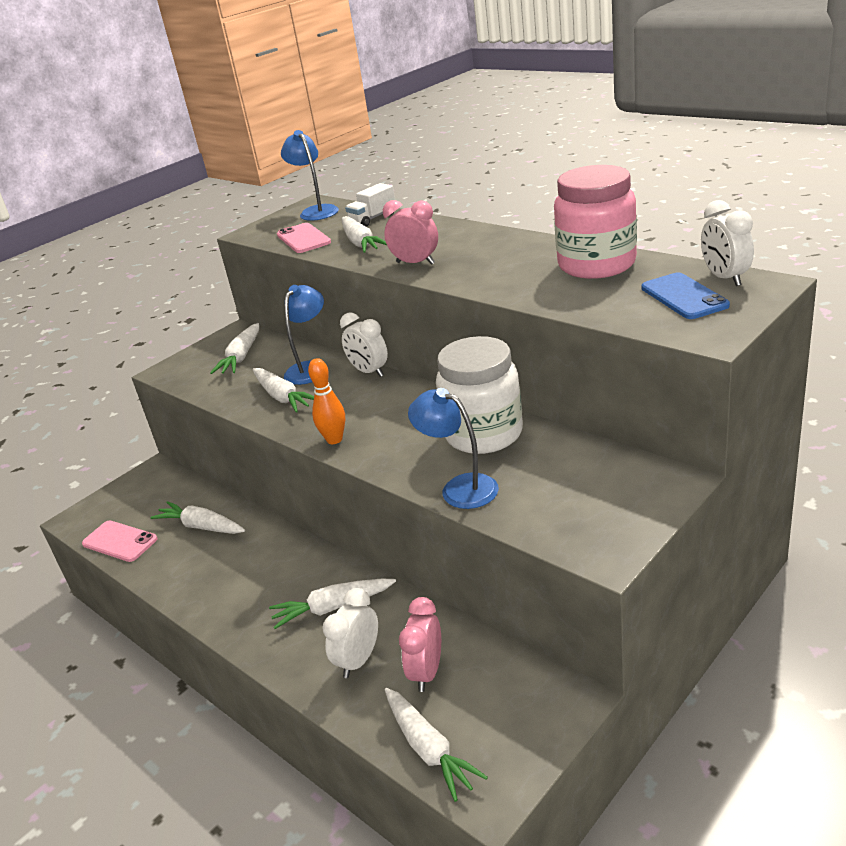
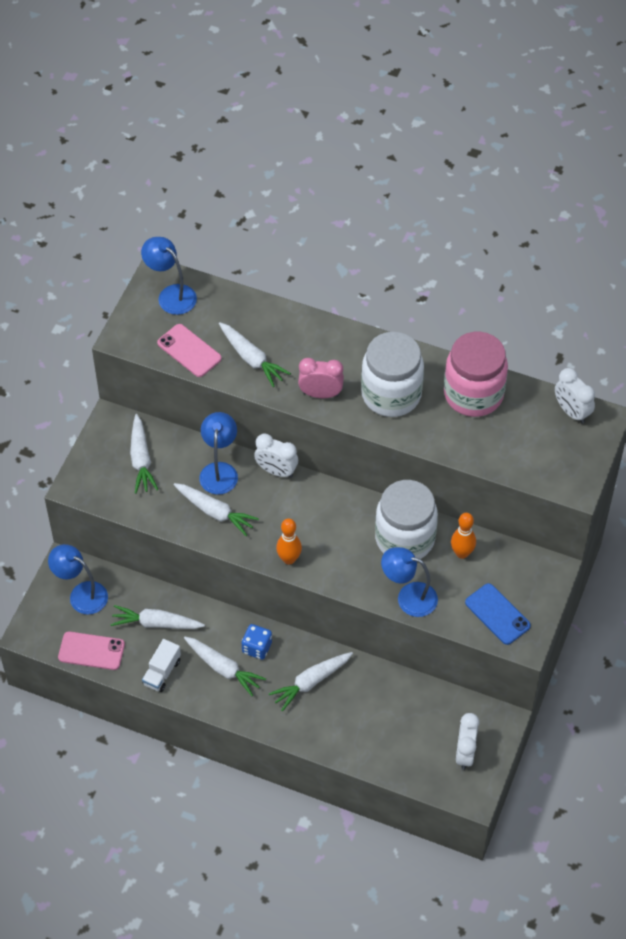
camera: 25 degrees left, 25 degrees up
(149, 493) = (81, 594): none -> blue lamp
(291, 563) = (257, 647): none -> blue dice
(358, 660) = (351, 721): white clock -> white clock (465, 753)
(373, 218) = (240, 311): white truck -> white truck (162, 672)
(427, 672) = (402, 721): pink clock -> none
(429, 749) = (426, 774): white carrot -> white carrot (223, 668)
(495, 264) = (391, 394): none -> white jar
(552, 453) = (462, 553): none -> orange bowling pin
(684, 297) = (548, 438): blue phone -> blue phone (497, 614)

